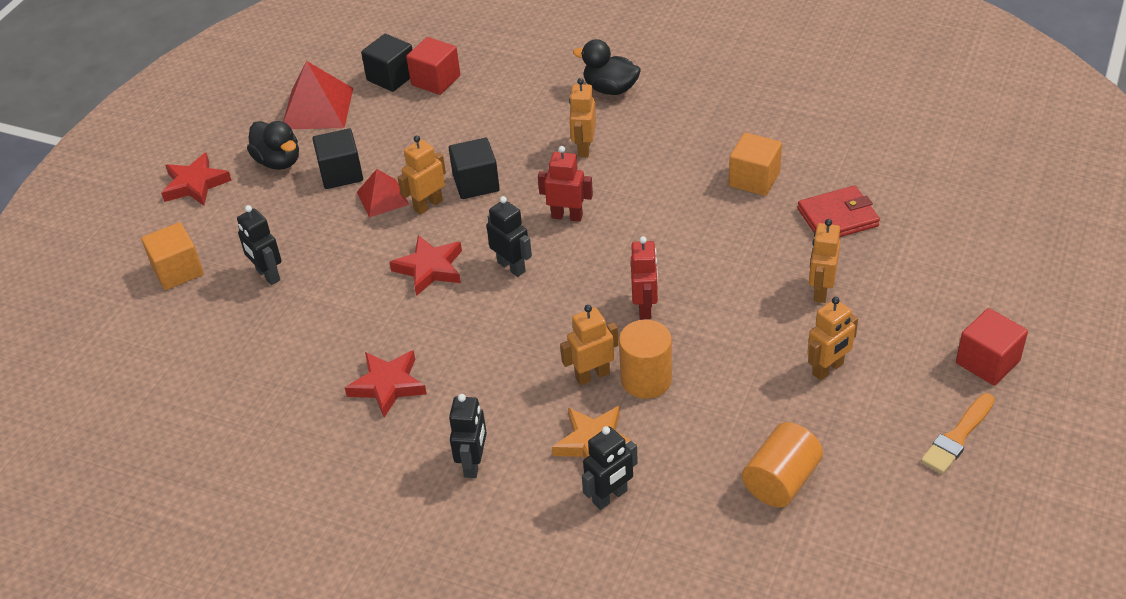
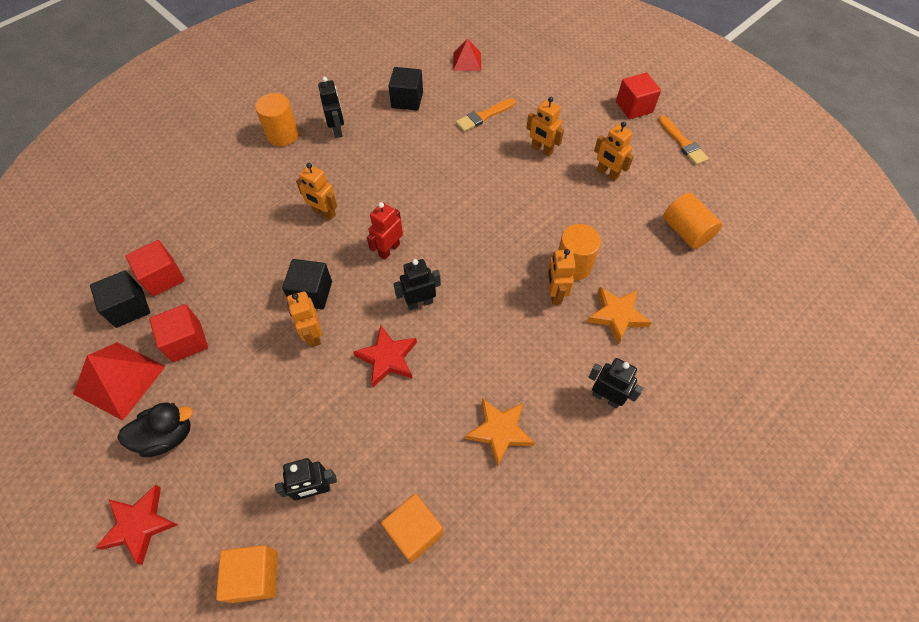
camera: 70 degrees left, 15 degrees up
(341, 173) = (225, 388): black cube -> black cube (407, 100)
(376, 128) = (186, 341): none -> red cube
(382, 198) = (280, 365): red pyramid -> red pyramid (467, 61)
(388, 385) = (499, 431): red star -> orange star
(610, 89) = (271, 174): black duck -> none
(610, 497) = (667, 324): black robot -> black robot (337, 130)
(645, 308) = (507, 240): red robot -> none
(672, 72) = (282, 135): none -> orange cylinder
(754, 179) = (423, 138): orange cube -> orange cube (414, 531)
(828, 369) = (607, 173): orange robot -> orange robot turned 150 degrees clockwise
(837, 217) = (484, 116): red wallet -> orange brush

